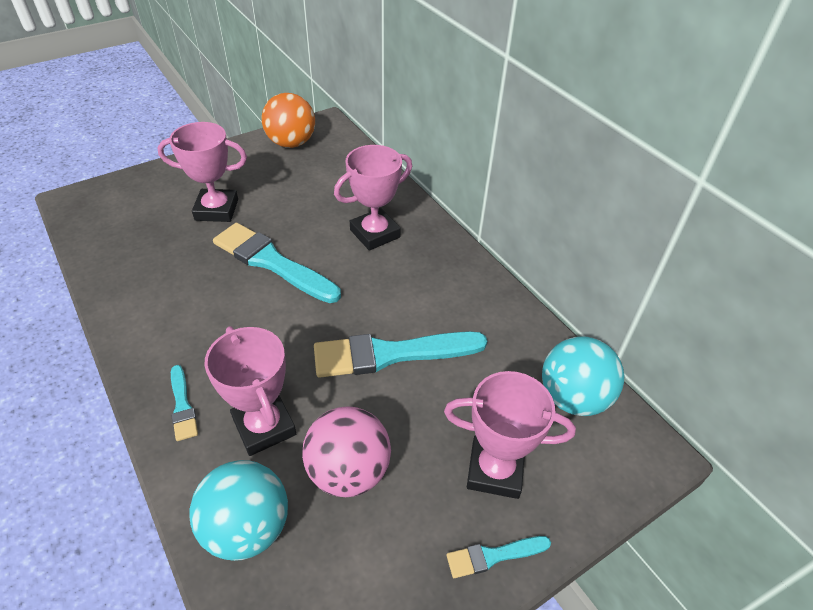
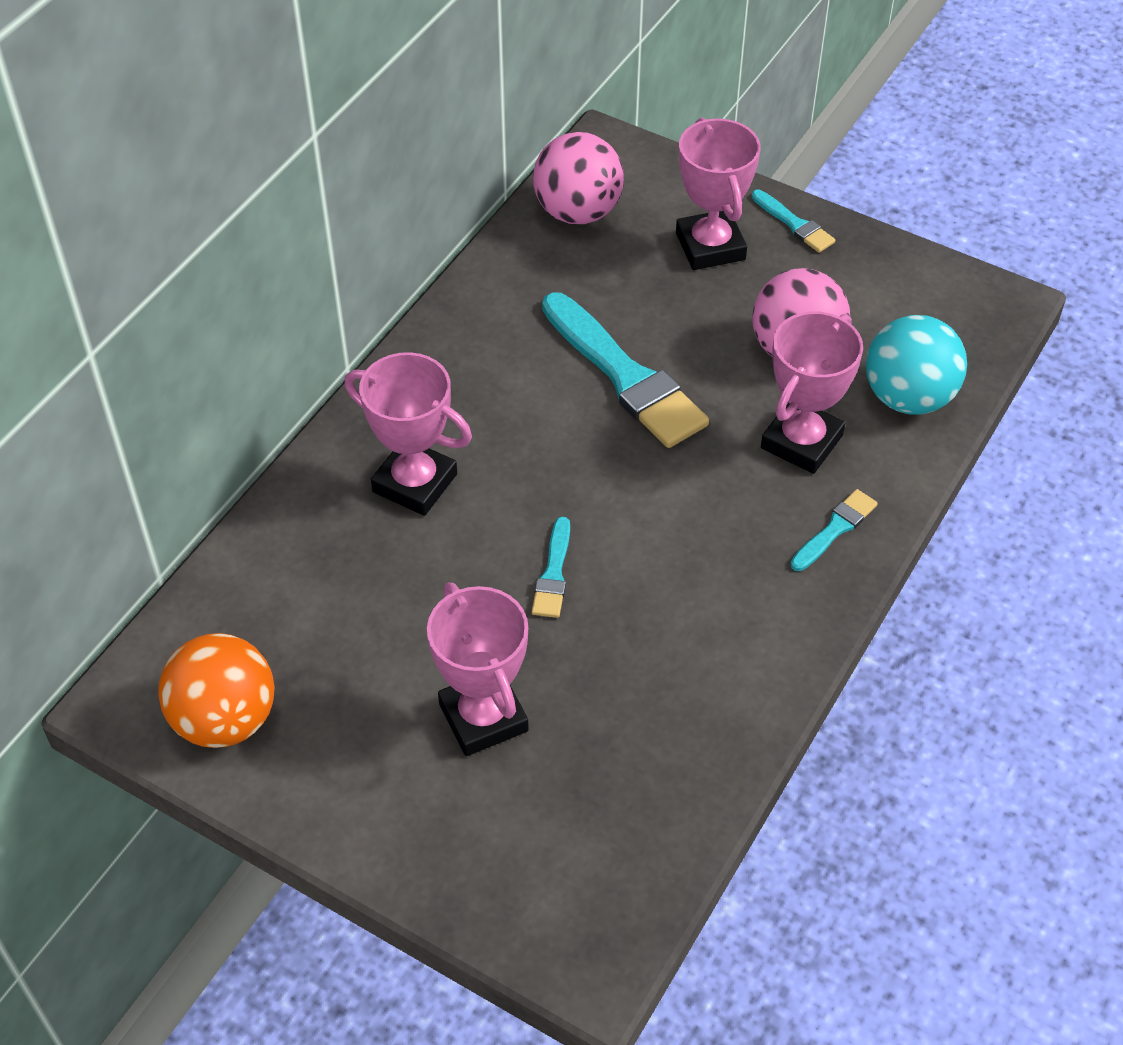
camera: 115 degrees left, 5 degrees up
(272, 262) = (553, 573): turquoise brush -> turquoise brush, size x0.48
(573, 398) = (578, 212): turquoise ball -> pink ball

